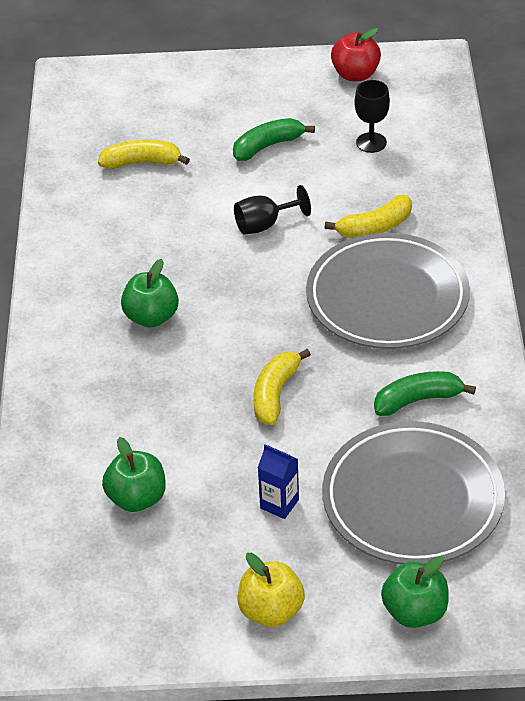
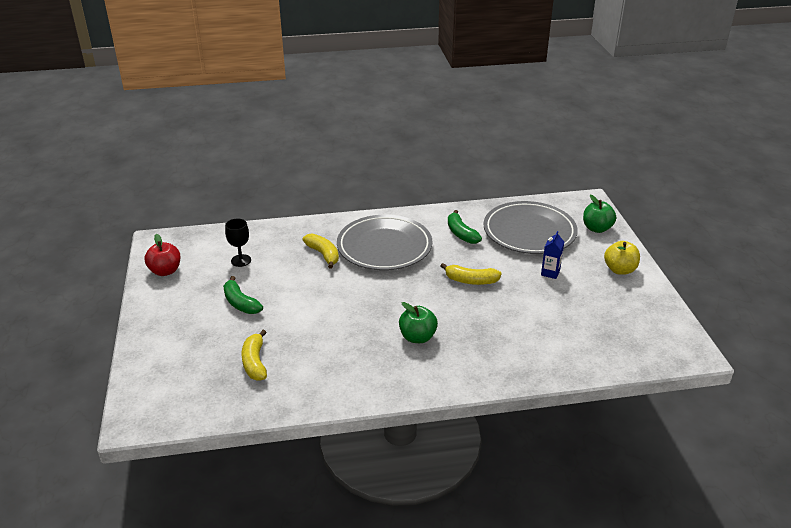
camera: 100 degrees left, 10 degrees down
(137, 498) = (568, 324): green apple -> none
(264, 225) = (323, 297): black goblet -> none

